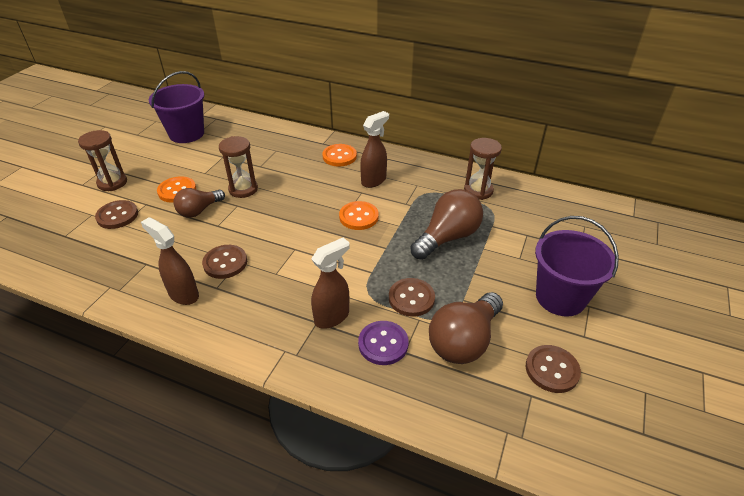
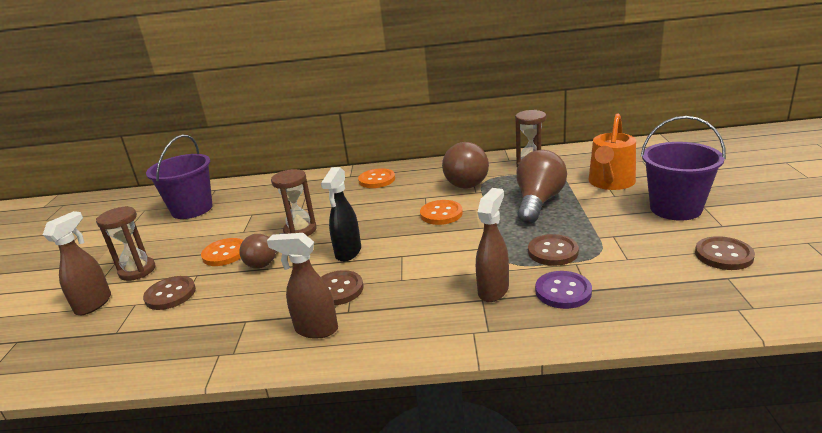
camera: 20 degrees left, 15 degrees down
(259, 228) = (348, 253): none -> black spray bottle
(374, 180) = (428, 186): brown spray bottle -> brown spray bottle (94, 304)
(464, 341) = (631, 263): brown light bulb -> brown light bulb (469, 181)
(530, 241) = (610, 182): none -> orange watering can

